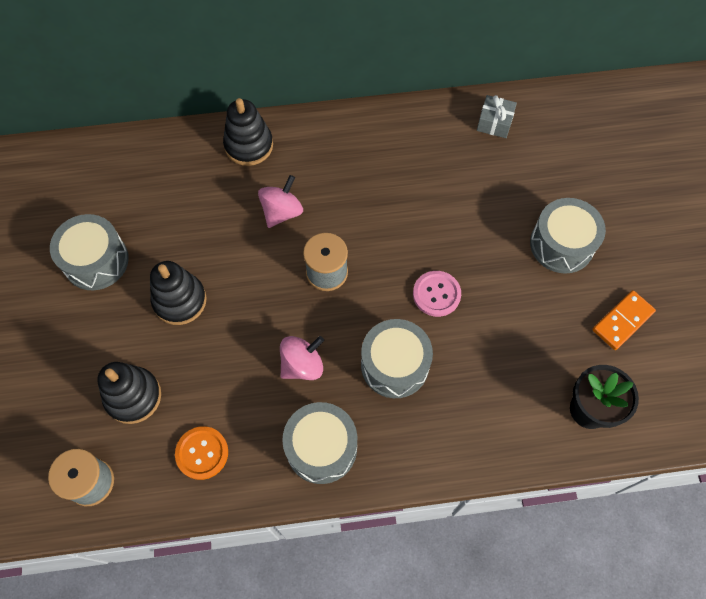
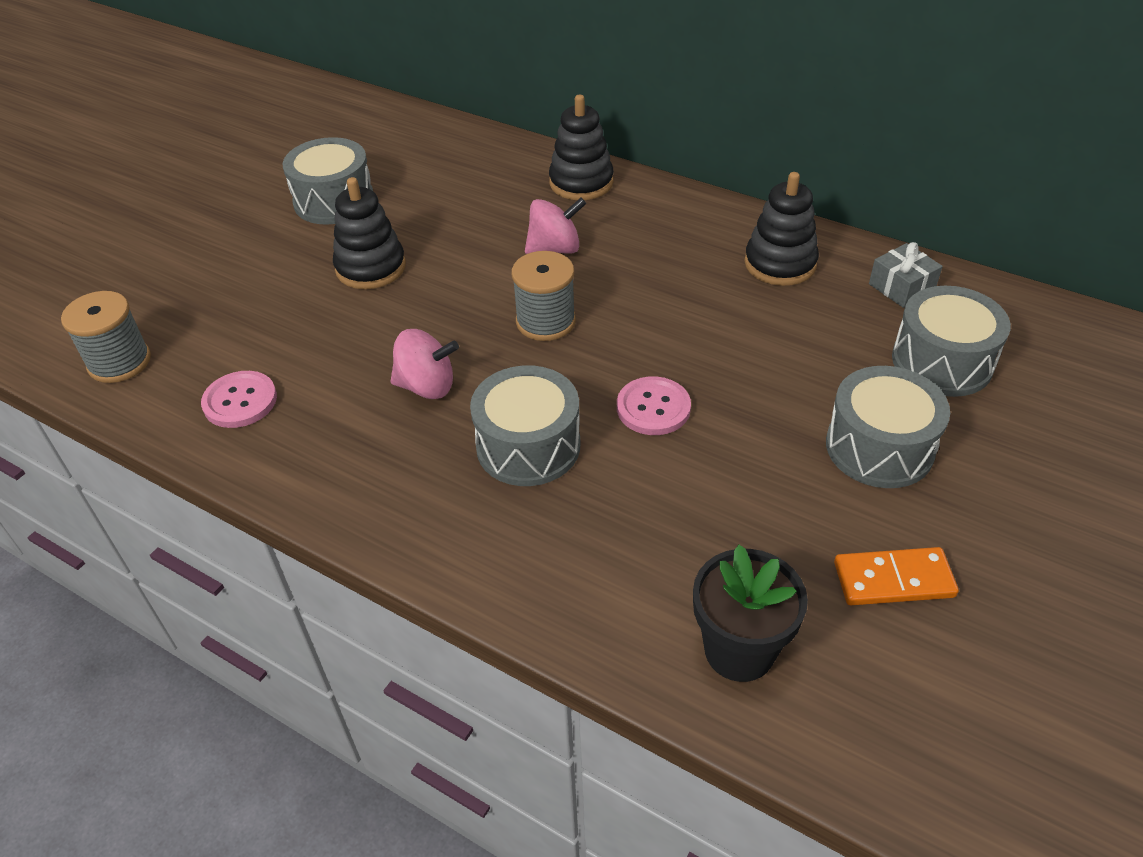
camera: 40 degrees right, 20 degrees down
(133, 396) = (238, 318): black stacking toy -> black stacking toy (780, 264)
(202, 453) = (240, 401): orange button -> pink button
(321, 447) = (359, 472): grey drum -> grey drum (942, 362)

